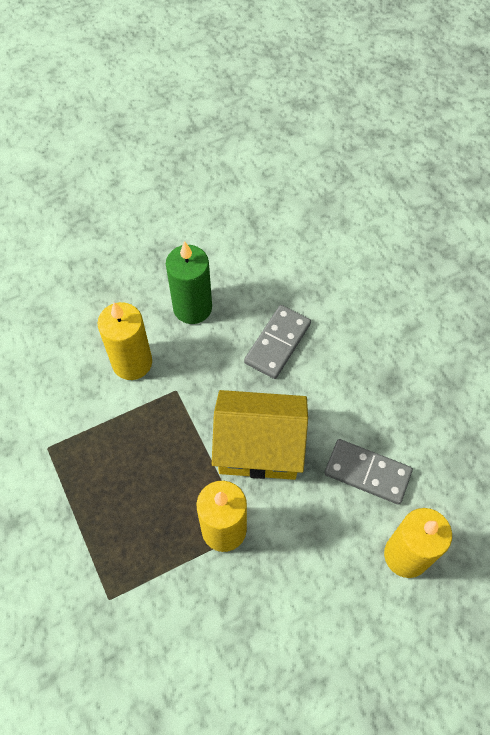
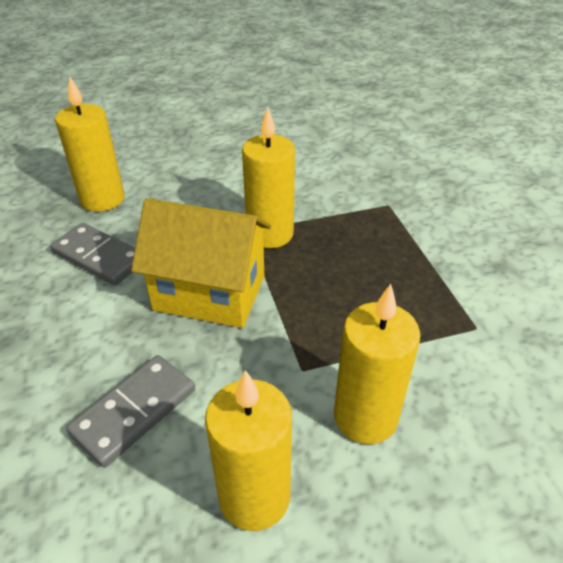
camera: 170 degrees left, 20 degrees down
(192, 308) = (254, 496): green candle -> yellow candle

